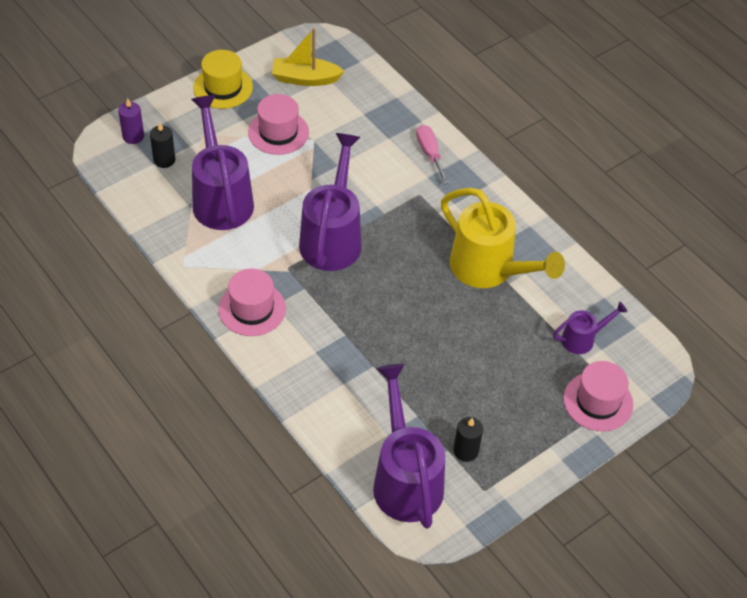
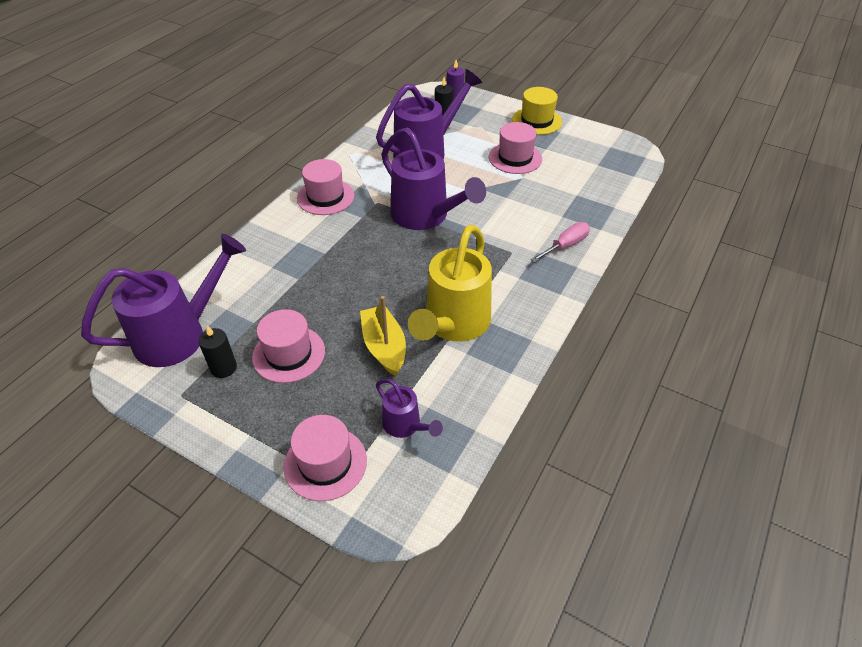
camera: 70 degrees right, 5 degrees down
(305, 79) = (585, 154): yellow boat -> yellow boat (384, 347)
(332, 237) = (425, 216): purple watering can -> purple watering can turned 60 degrees clockwise
(470, 398) = (289, 354): none -> pink hat

